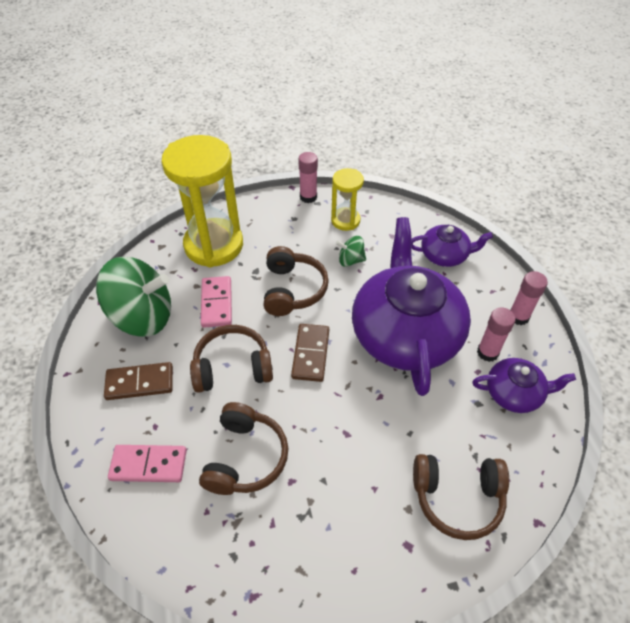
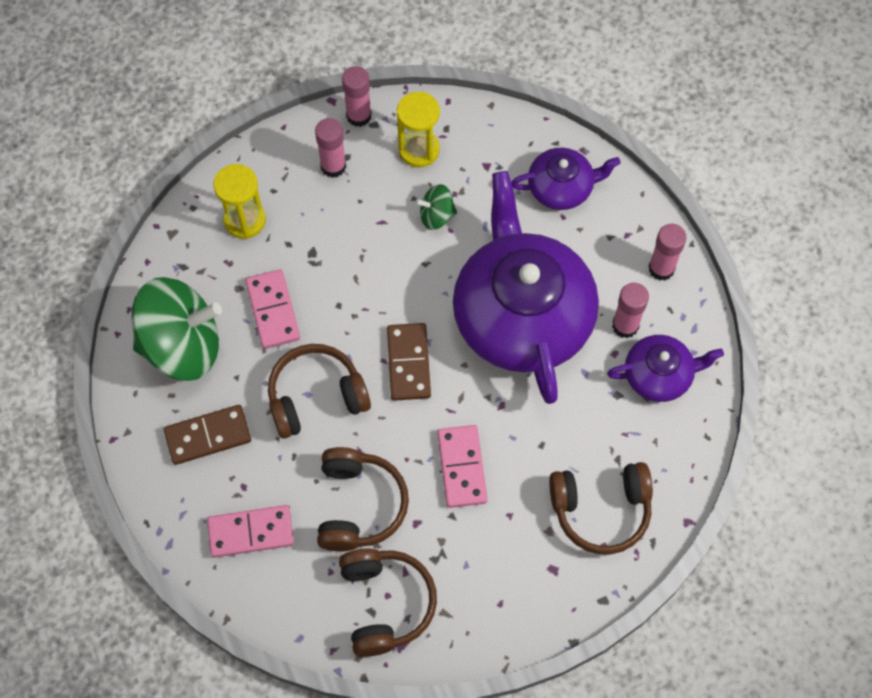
camera: 10 degrees left, 15 degrees up
(214, 245) = (245, 220): yellow hourglass -> yellow hourglass, size x0.51
(284, 222) = (333, 166): none -> pink glue stick
(293, 289) = (368, 274): brown headphones -> brown headphones (385, 603)
(339, 440) = (462, 467): none -> pink domino

